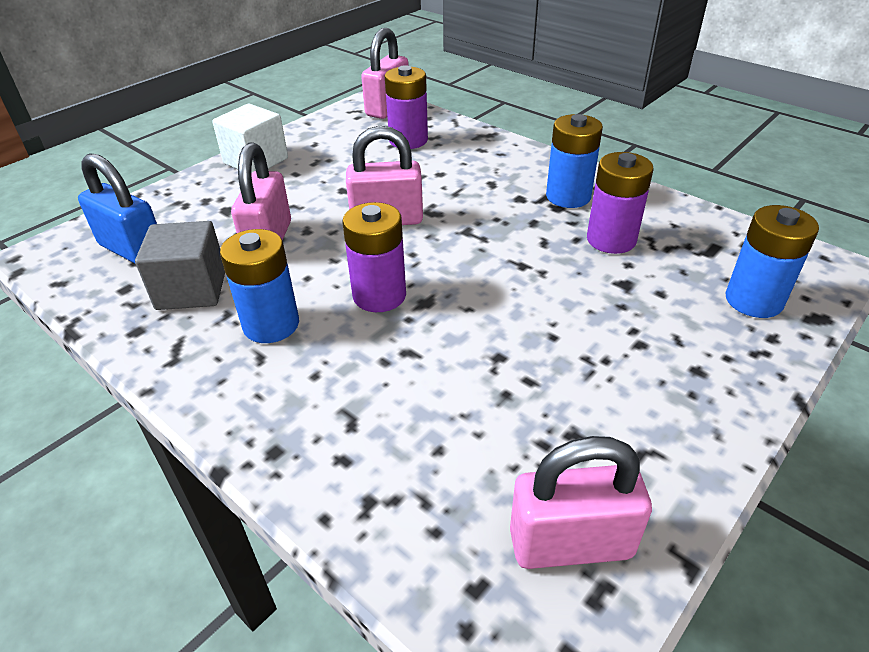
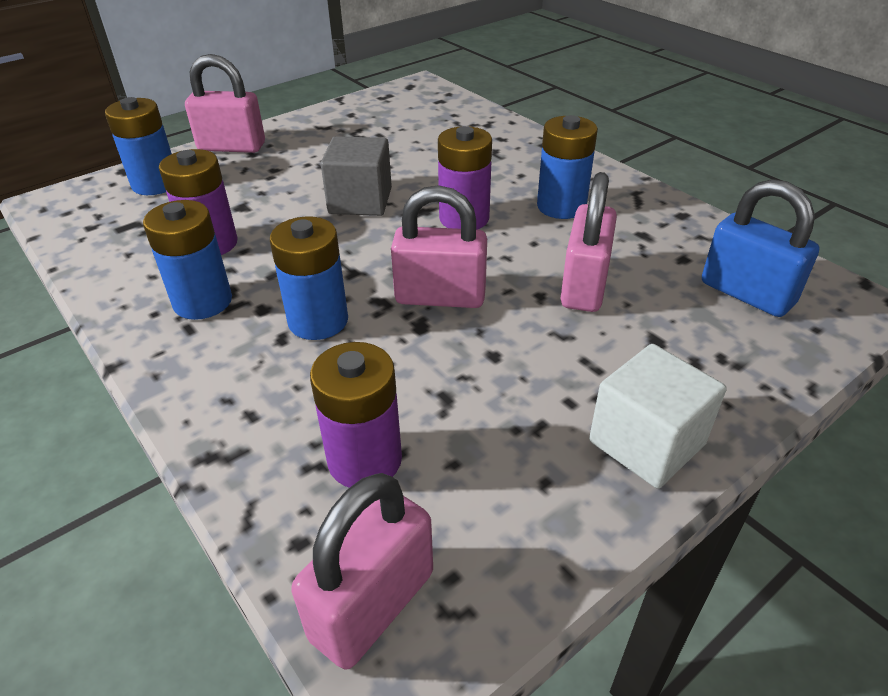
camera: 170 degrees left, 0 degrees up
(191, 289) = (649, 242): grey cube -> grey cube (360, 201)
(472, 194) = (318, 321): none -> blue battery
(570, 543) = (389, 106): pink padlock -> pink padlock (232, 147)

